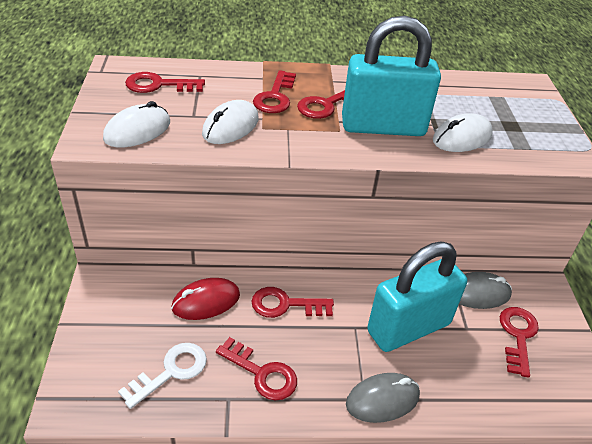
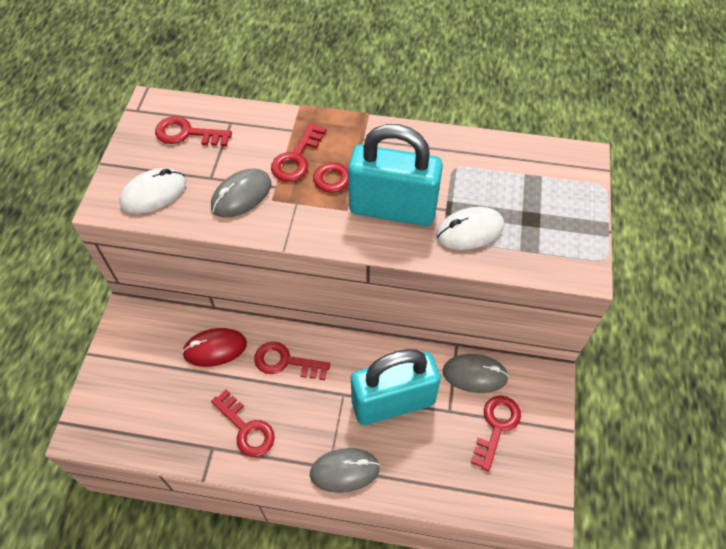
camera: 15 degrees right, 15 degrees up
(171, 372) = (170, 415): white key -> none
(230, 126) = (241, 195): white mouse -> grey mouse

